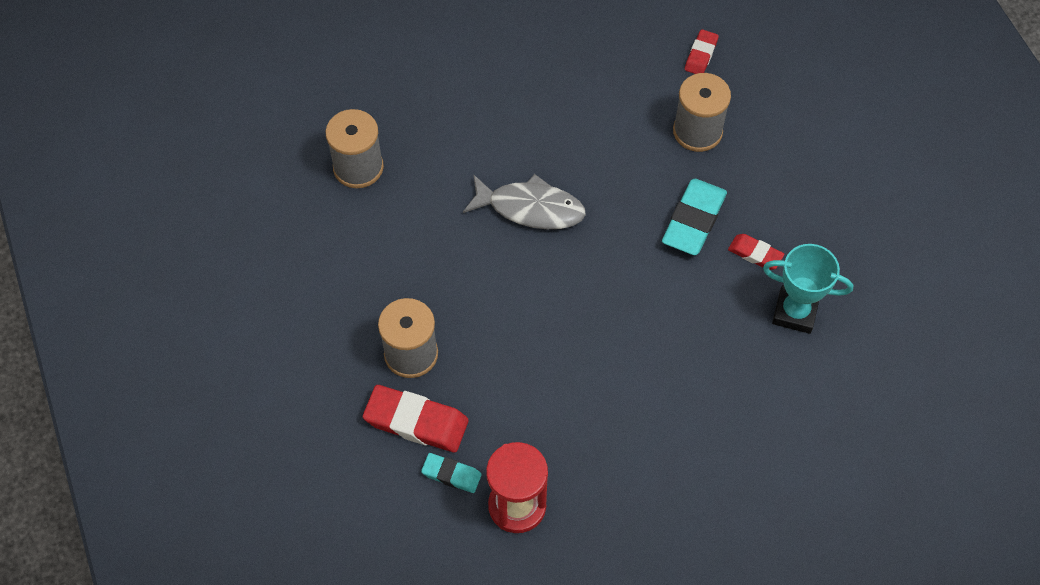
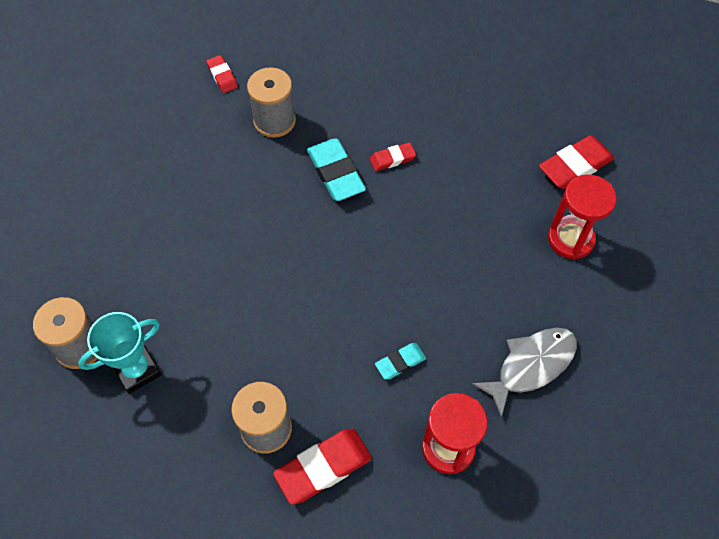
camera: 50 degrees left, 0 degrees up
(451, 474) = (386, 475): turquoise eraser -> turquoise eraser (400, 362)
(530, 208) = (230, 260): grey fish -> grey fish (531, 366)
(795, 312) = (453, 170): turquoise trophy -> turquoise trophy (137, 370)
(821, 466) = (570, 239): none -> red hourglass
(909, 414) = (575, 166): none -> red eraser

